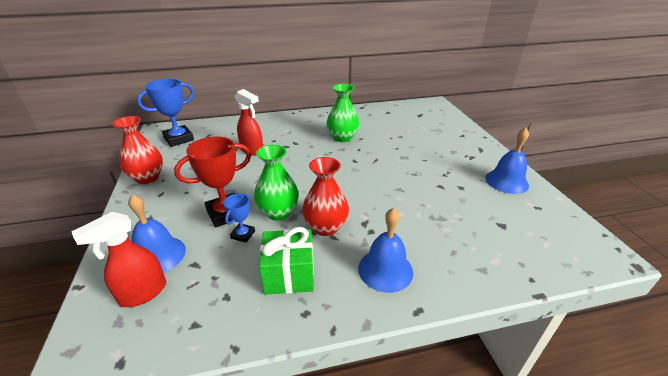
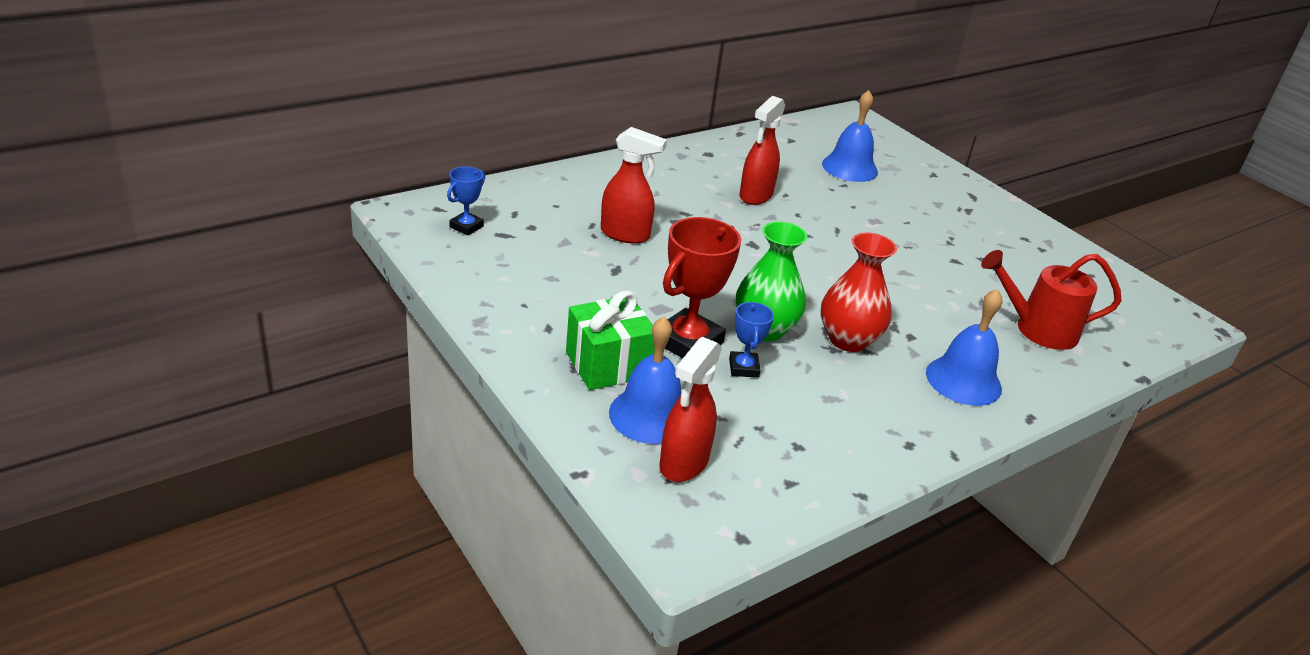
camera: 25 degrees left, 0 degrees up
(147, 178) = (493, 304): red vase -> none
(179, 139) = (466, 227): blue trophy -> blue trophy, size x0.53
(289, 274) = (853, 406): green gift -> green gift (608, 364)
(342, 137) = (755, 196): green vase -> red spray bottle
(470, 241) = (1037, 329): none -> red watering can
(506, 181) = (1034, 243): blue bell -> blue bell (849, 168)

